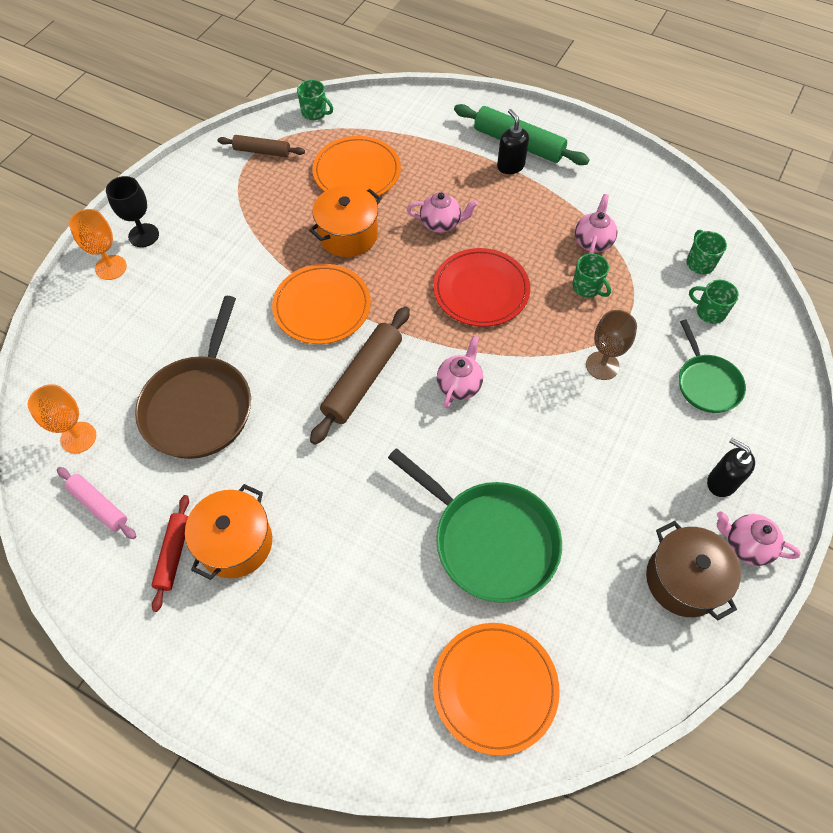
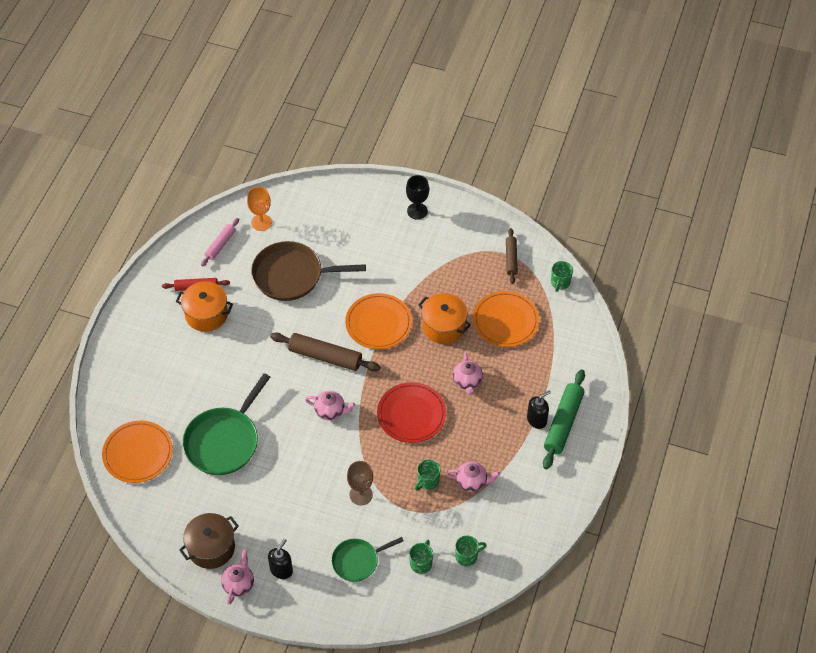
camera: 80 degrees right, 5 degrees down
(111, 267) = (387, 201): orange goblet -> none

